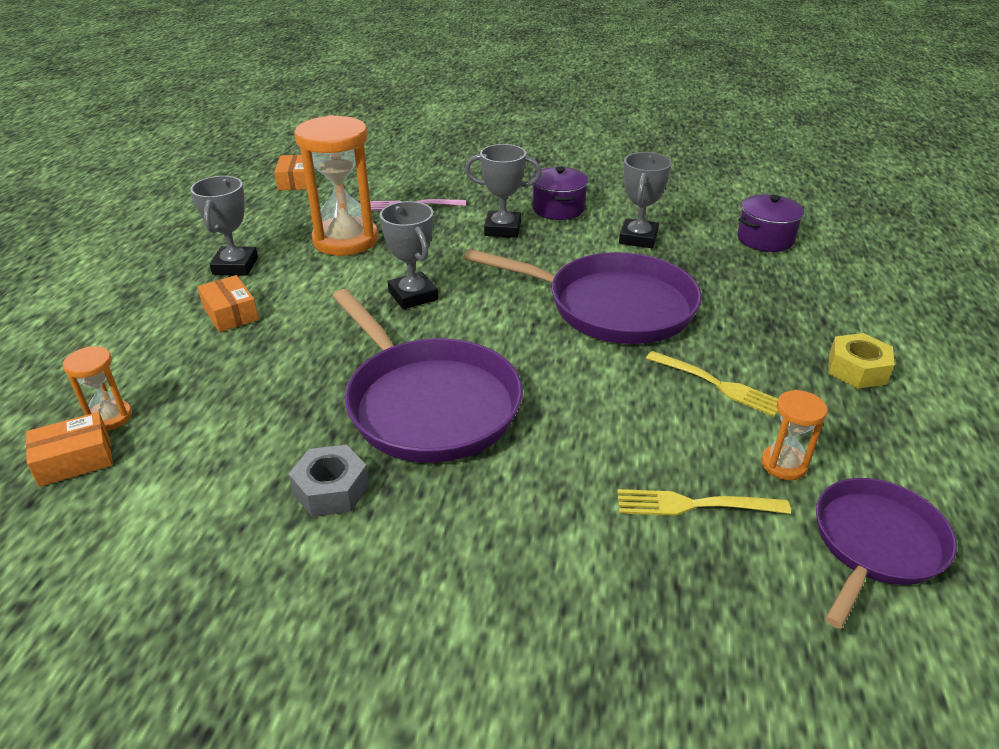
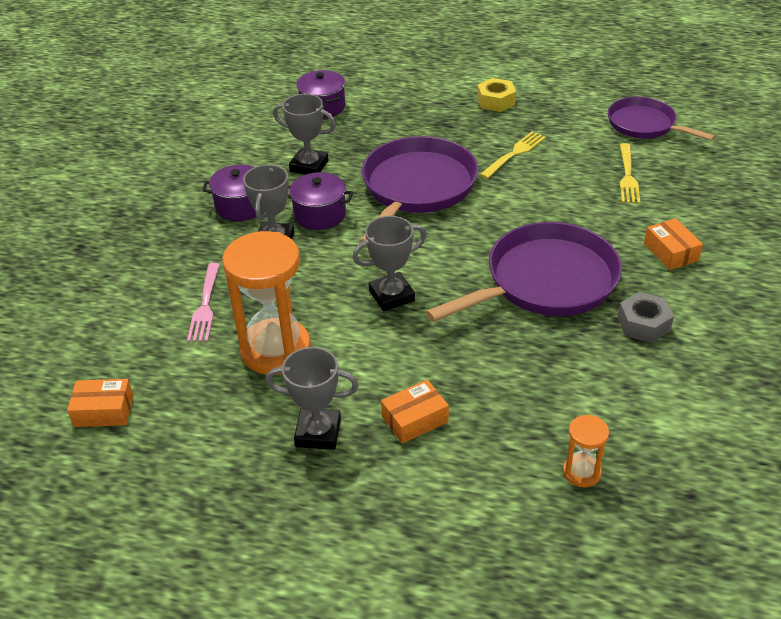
camera: 85 degrees left, 5 degrees up
(75, 460) = (638, 481): orange box -> orange box (671, 252)
(550, 249) = (320, 214): none -> purple pot
(783, 464) = (589, 141): orange hourglass -> none

